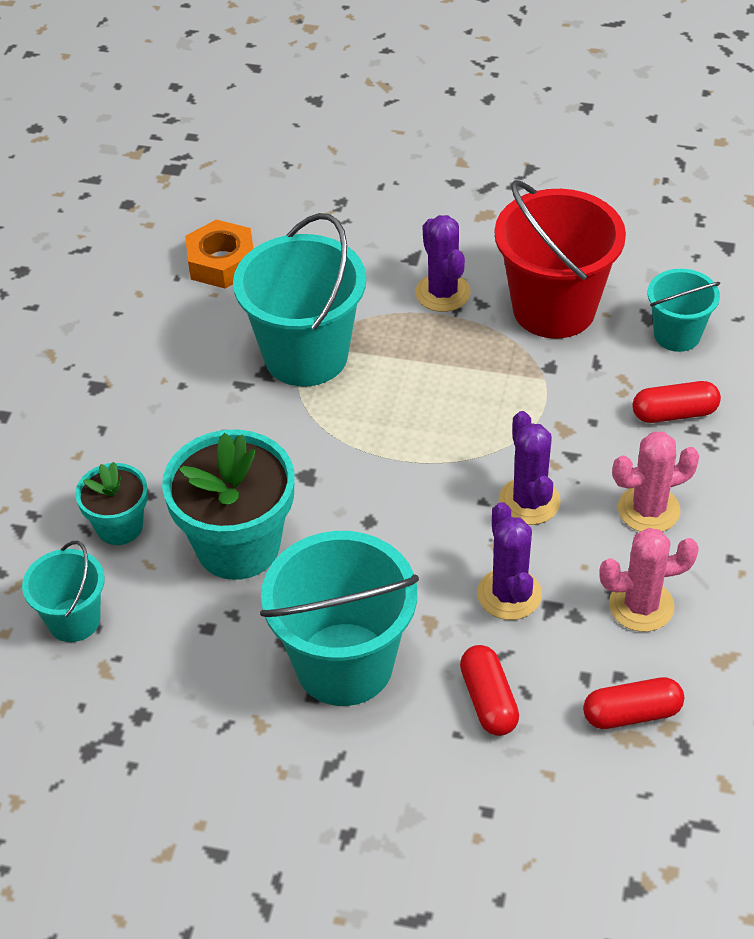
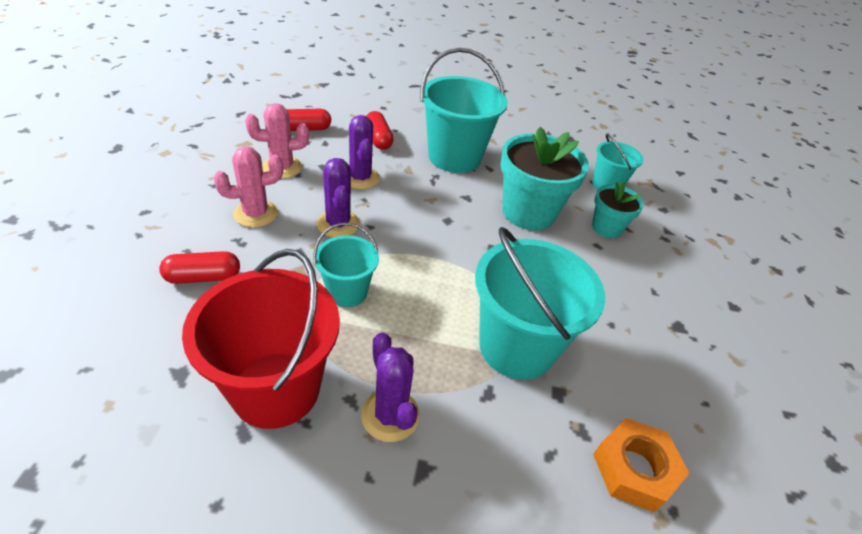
camera: 170 degrees right, 5 degrees down
(677, 335) = (161, 352): turquoise bucket -> turquoise bucket (347, 292)

